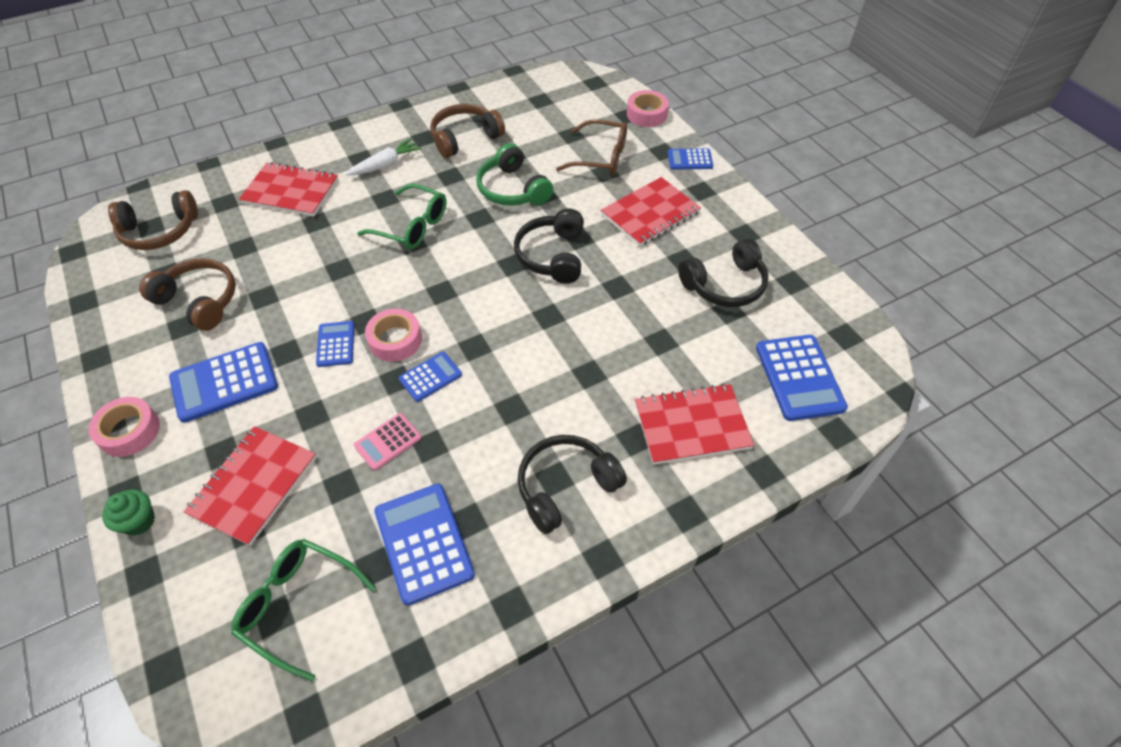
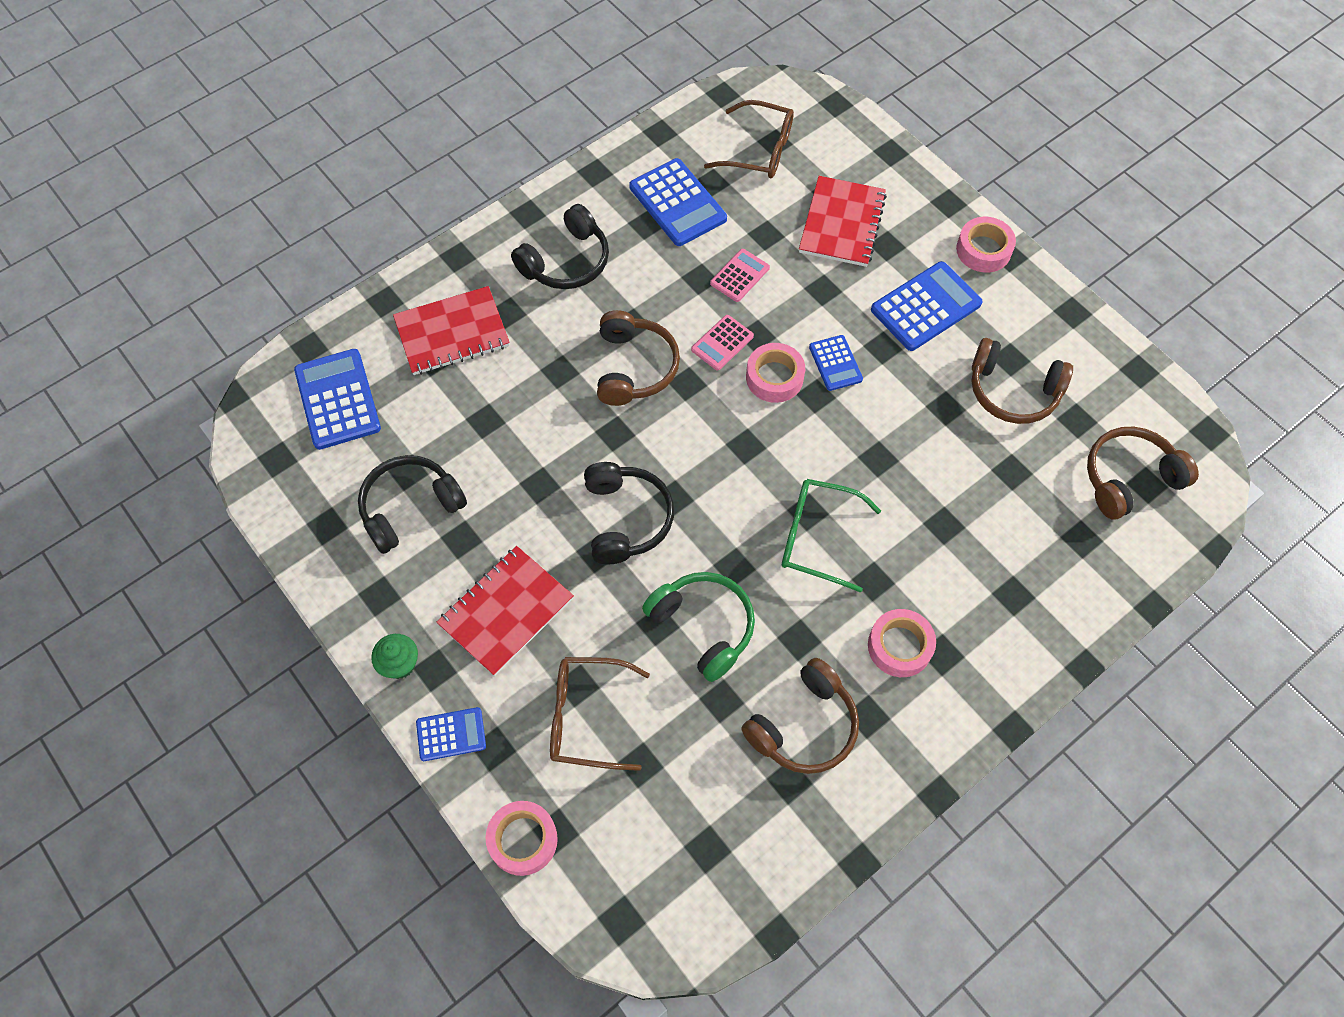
camera: 170 degrees right, 10 degrees up
(139, 521) = (920, 184): green cupcake -> green cupcake (400, 664)
(290, 192) = (1005, 571): red notebook -> none
(298, 605) = (759, 150): green glasses -> brown glasses
(386, 165) = (899, 646): white carrot -> pink tape
(430, 377) = (722, 343): blue calculator -> pink calculator
(519, 367) = (634, 367): none -> brown headphones

